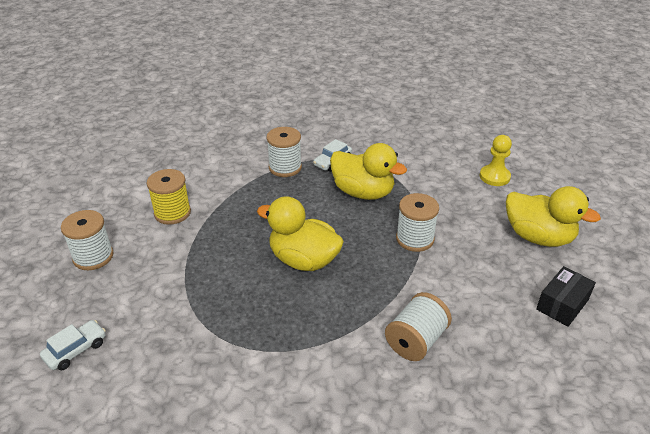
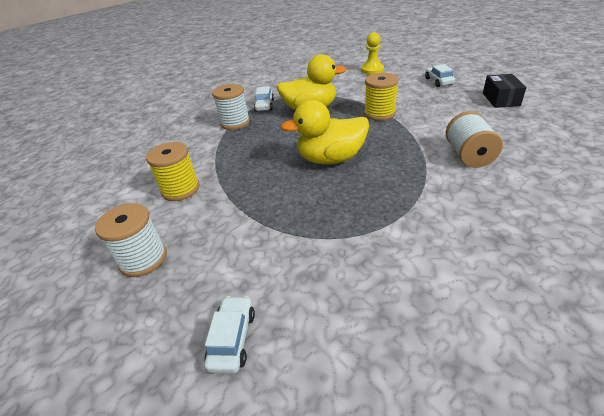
camera: 35 degrees left, 0 degrees up
(414, 239) = (380, 113): white spool -> yellow spool
(538, 237) = (438, 81): yellow duck -> white car

